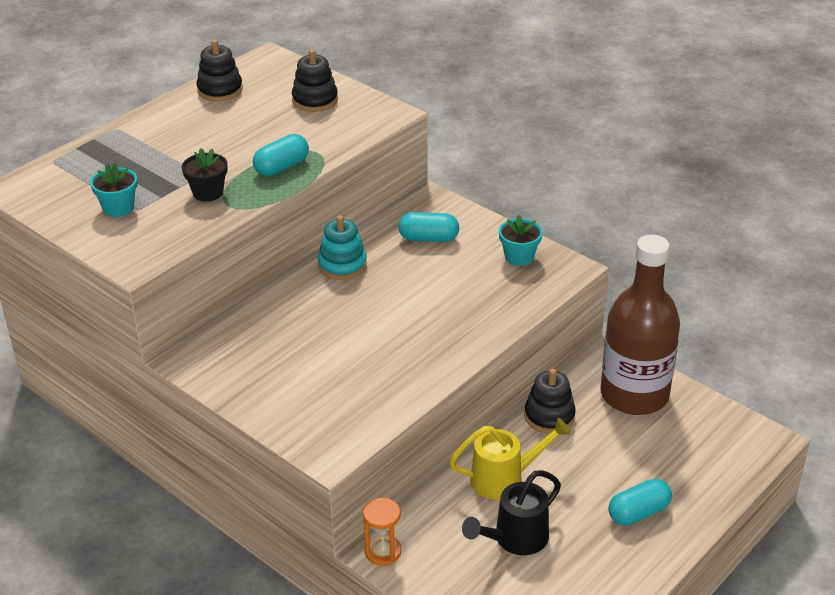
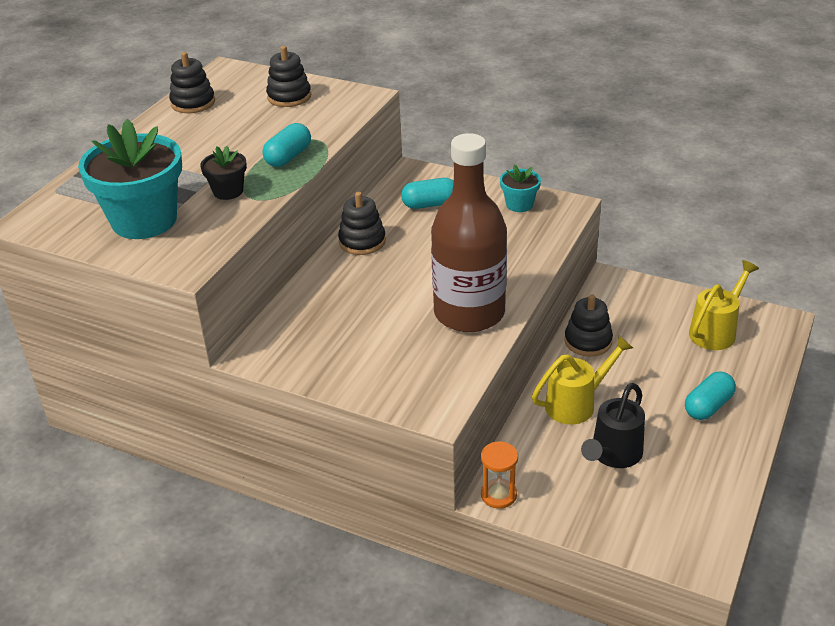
camera: 15 degrees left, 0 degrees up
(118, 208) = (144, 220): turquoise flower pot -> turquoise flower pot, size x2.09
(342, 265) = (362, 241): turquoise stacking toy -> black stacking toy
(634, 395) = (651, 308): brown bottle -> brown bottle (469, 313)
(690, 435) = (716, 331): none -> yellow watering can

